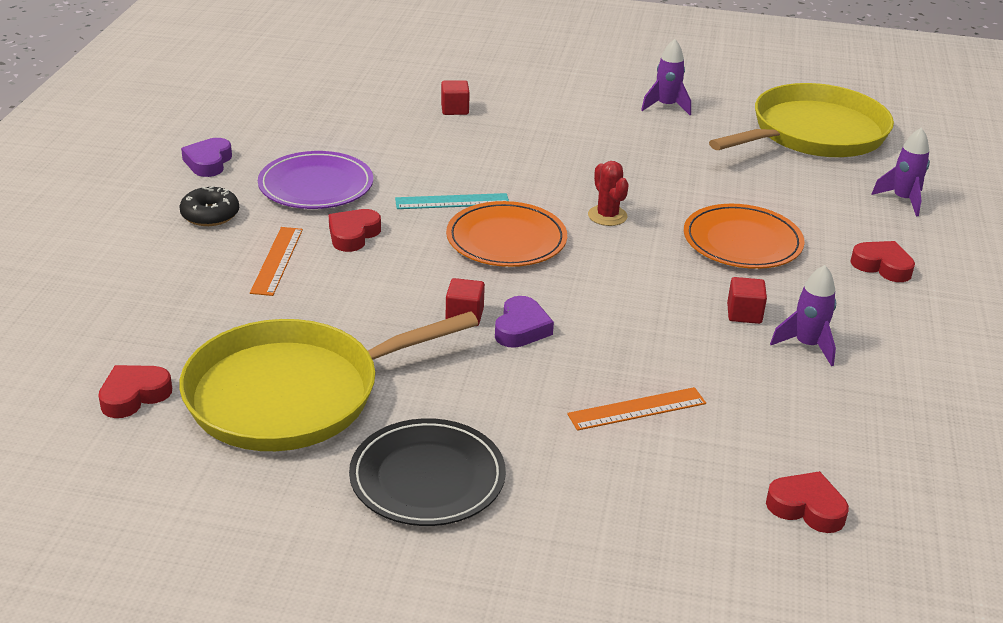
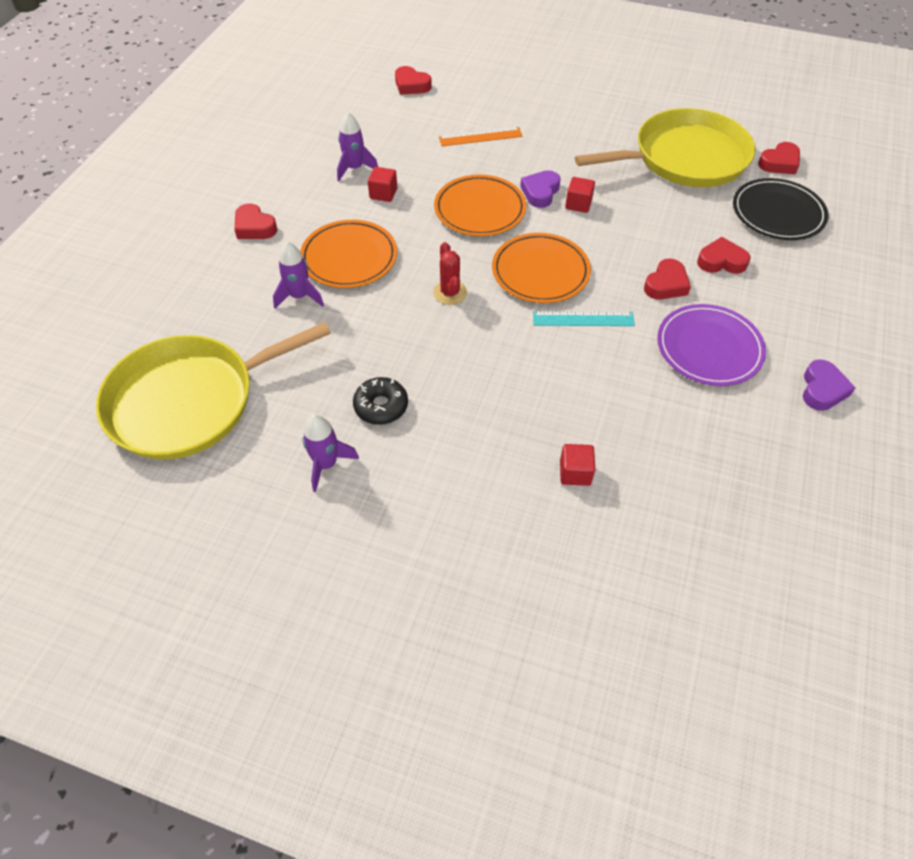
camera: 170 degrees left, 20 degrees up
(210, 215) = (792, 315): black donut -> black donut (381, 406)
(277, 260) = (721, 261): orange ruler -> red heart
(427, 477) = (603, 110): black plate -> black plate (778, 213)
(602, 302) = (480, 209): none -> orange plate
(903, 200) = (178, 296): purple rocket -> purple rocket (299, 296)

